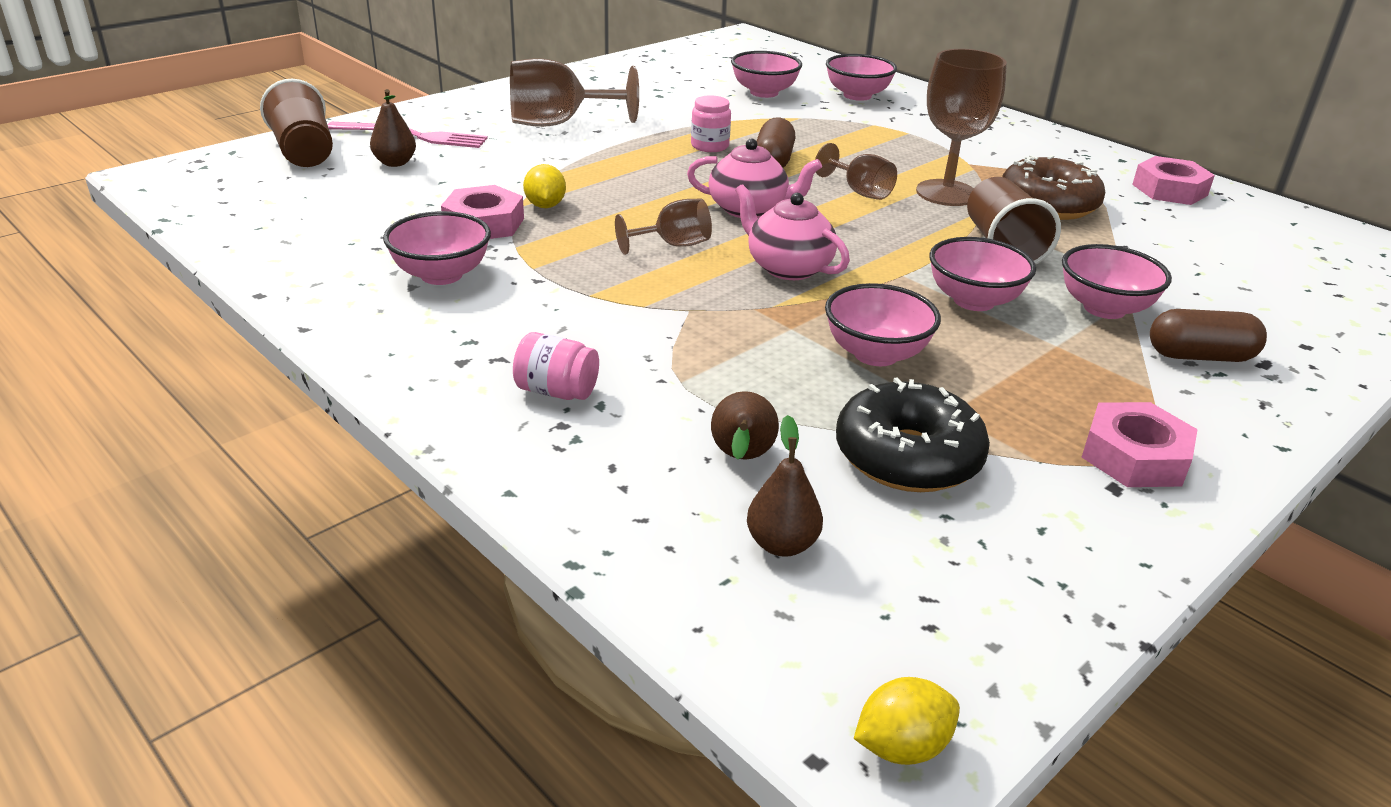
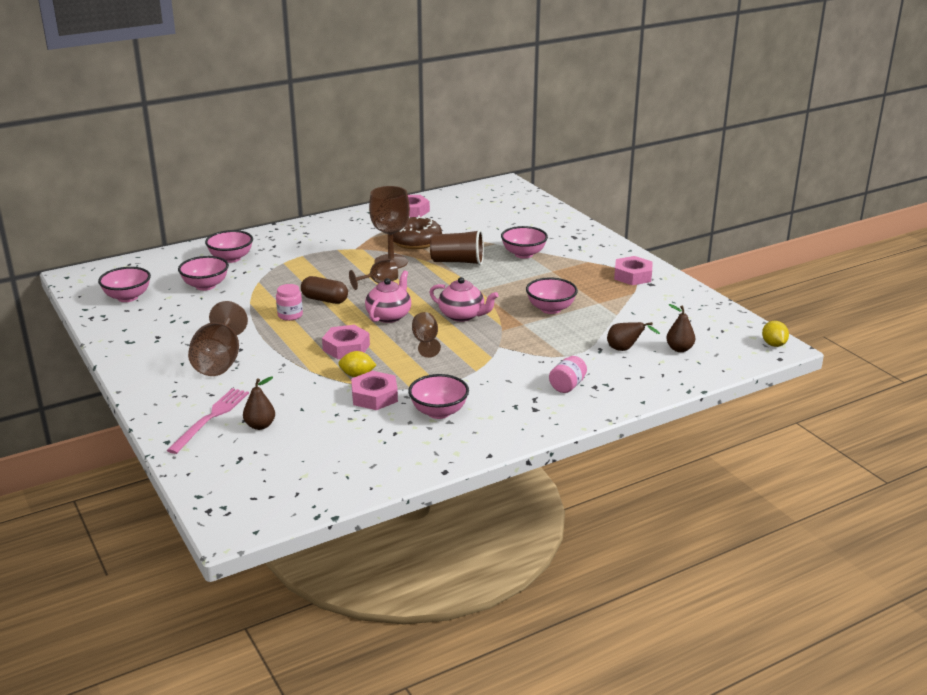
camera: 75 degrees left, 5 degrees down
(304, 152) = (217, 463): brown cup -> none
(628, 190) = (346, 347): none -> pink nut
(787, 267) = (462, 316): pink teapot -> pink teapot turned 120 degrees counterclockwise
(907, 457) = (628, 316): black donut -> none
(973, 301) = (509, 279): pink bowl -> pink bowl (127, 297)
(1200, 356) = (566, 246): brown capsule -> none

